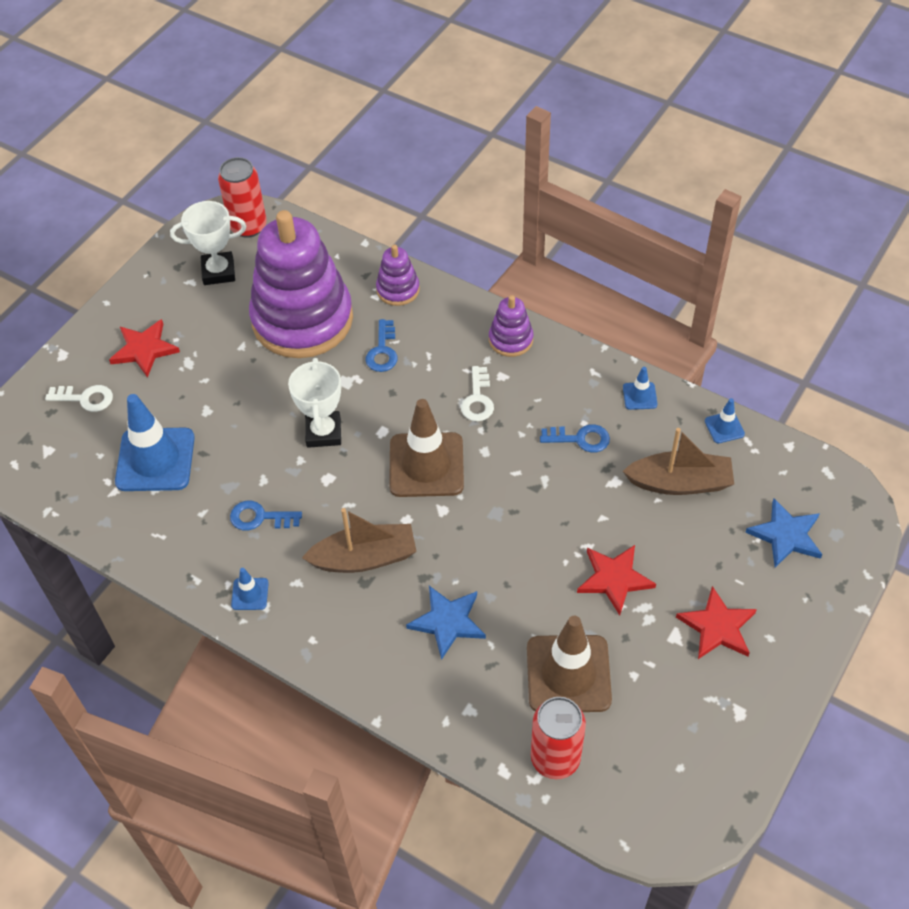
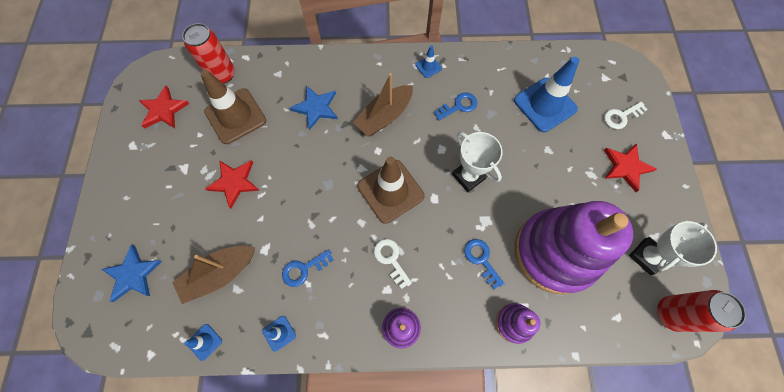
camera: 145 degrees right, 15 degrees up
(717, 626) = (160, 187): red star -> red star (164, 110)

